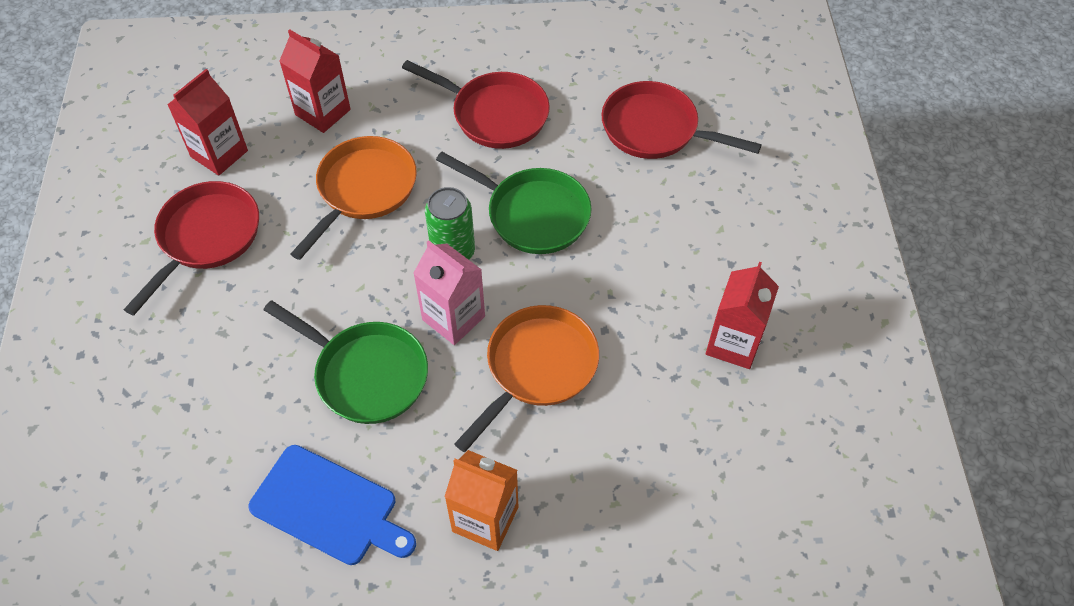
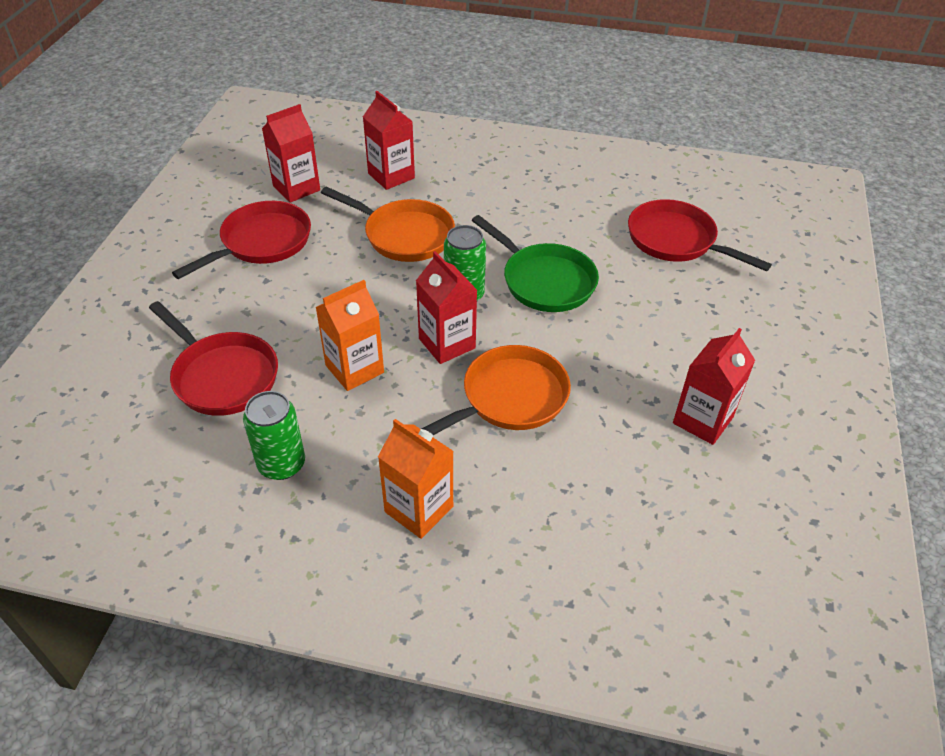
camera: 15 degrees right, 10 degrees down
(328, 507) = (281, 464): blue cutting board -> green can
(363, 190) = (404, 235): orange pan -> orange pan turned 75 degrees clockwise
(366, 374) = (354, 369): green pan -> orange carton
(453, 318) = (447, 343): pink carton -> red carton
(495, 114) = (535, 203): red pan -> red pan (222, 376)

